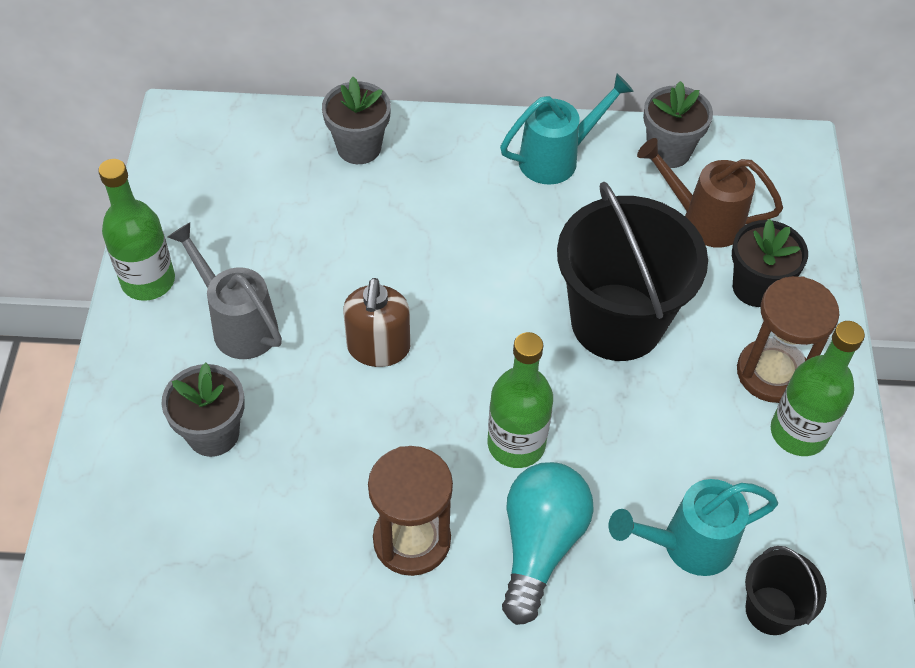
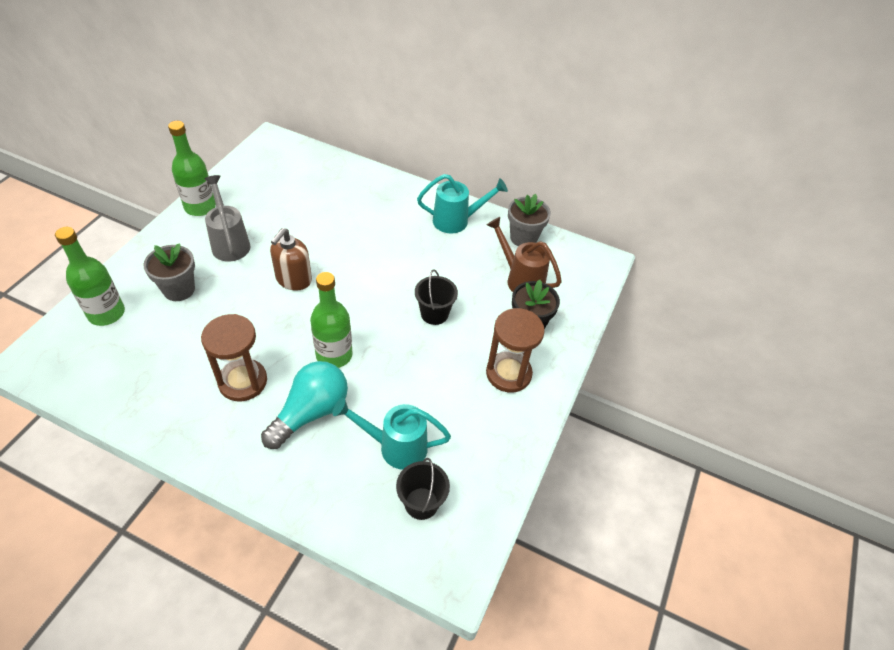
camera: 20 degrees right, 5 degrees down
(359, 147) = (352, 181): grey flower pot -> none
(617, 322) = (434, 314): black bucket -> black bucket, size x0.48
(798, 432) = (503, 412): green bottle -> green bottle (106, 313)

